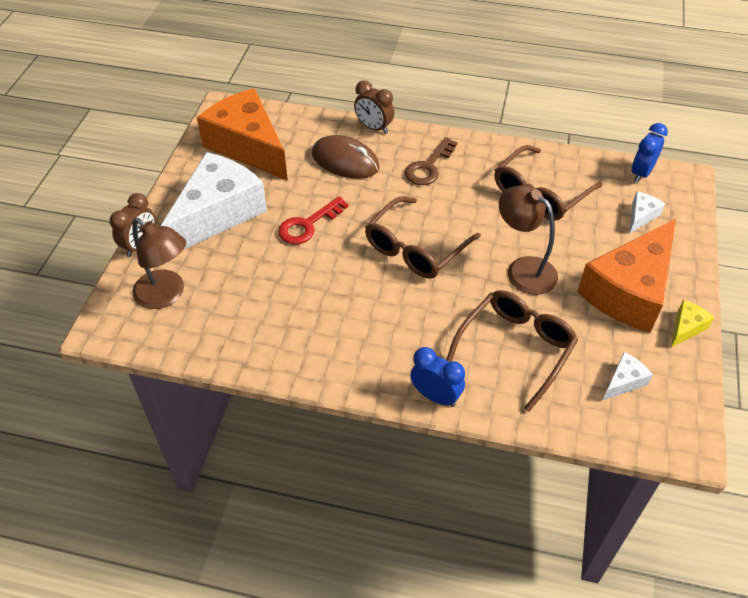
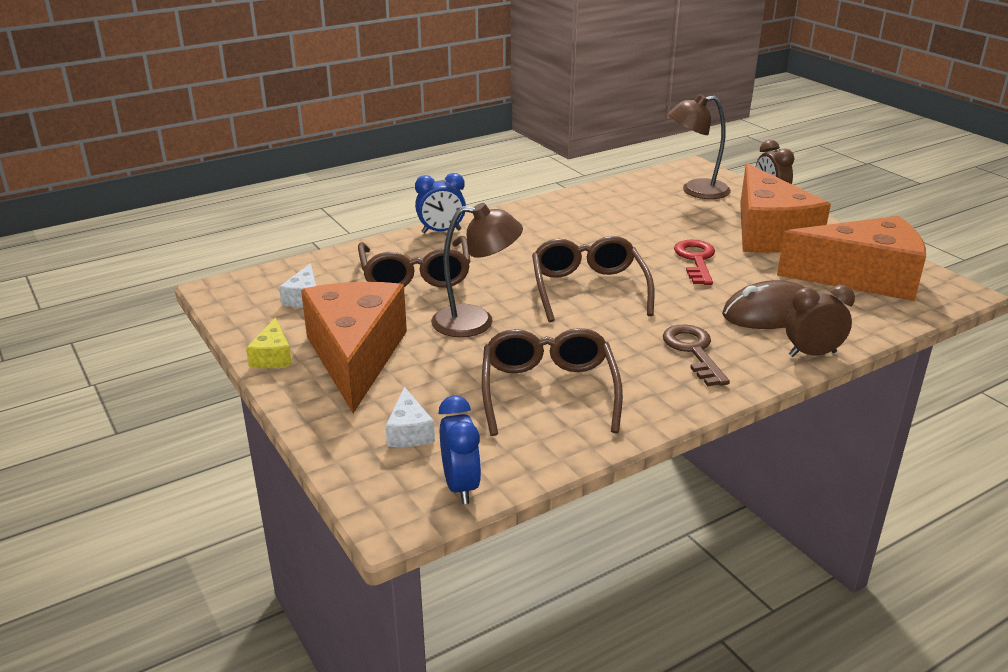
camera: 135 degrees right, 20 degrees down
(218, 214) = (768, 233): white cheese -> orange cheese

